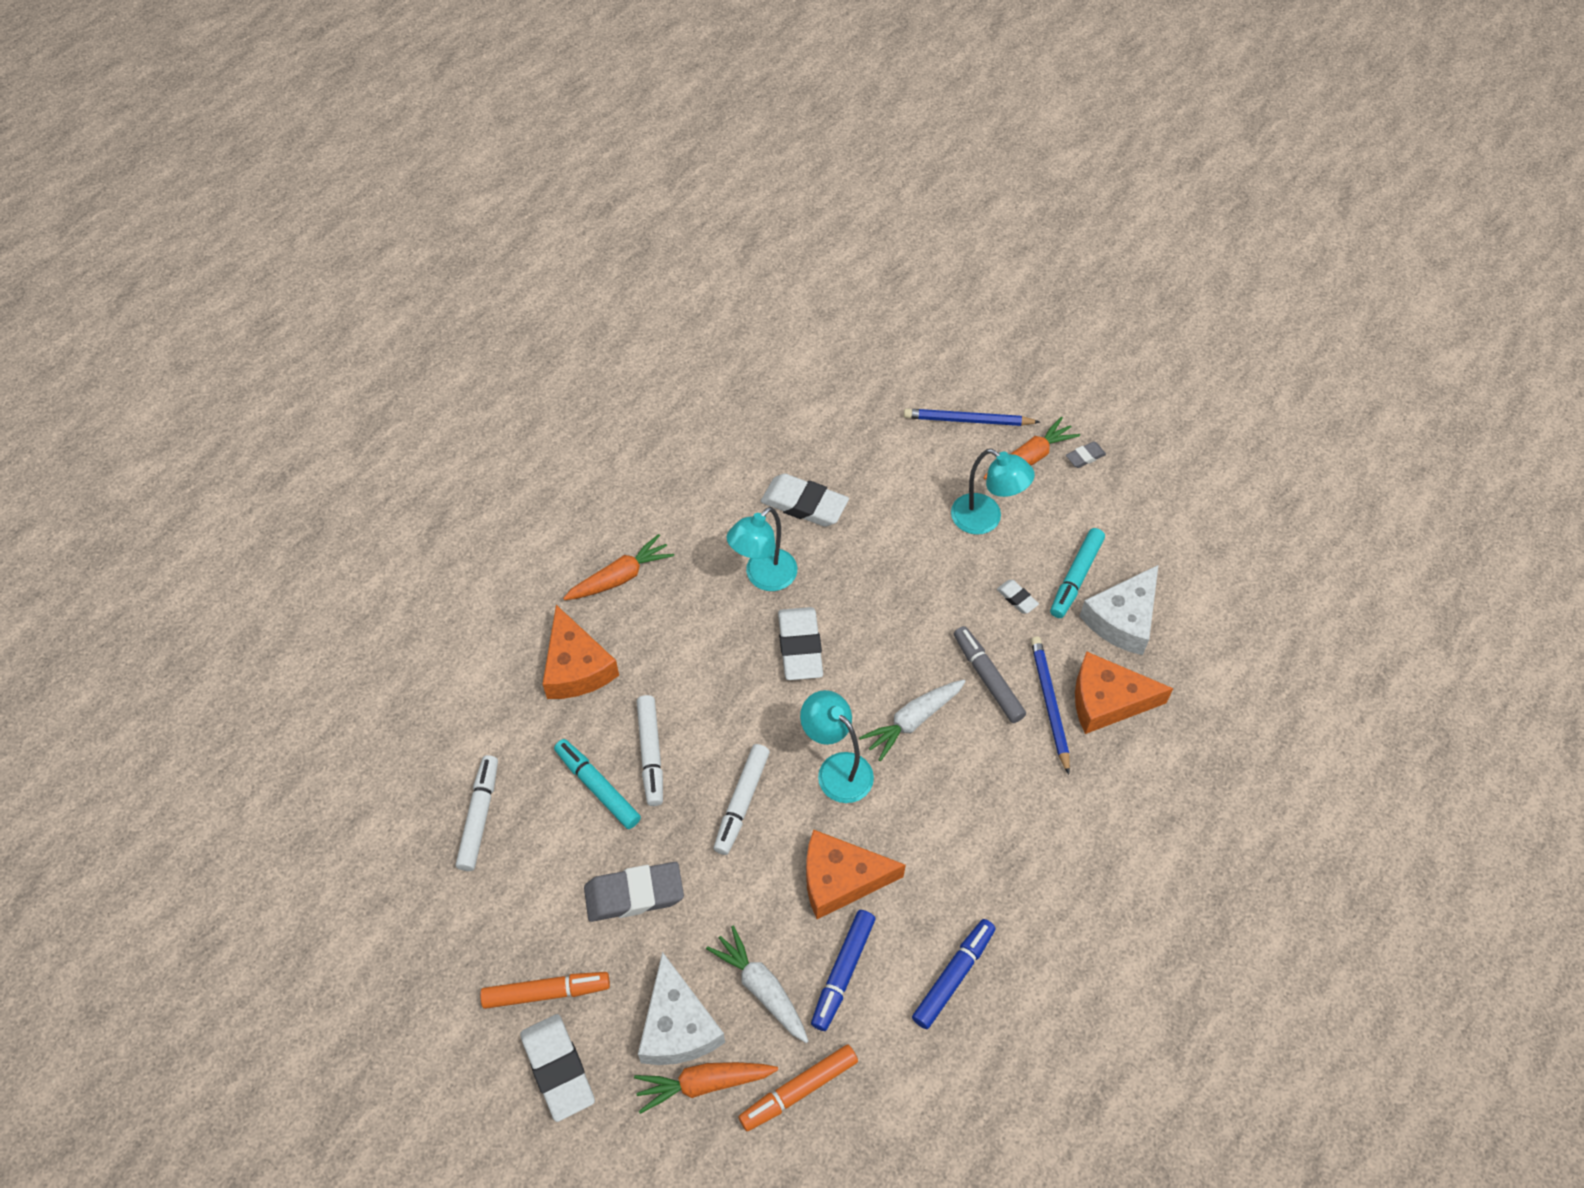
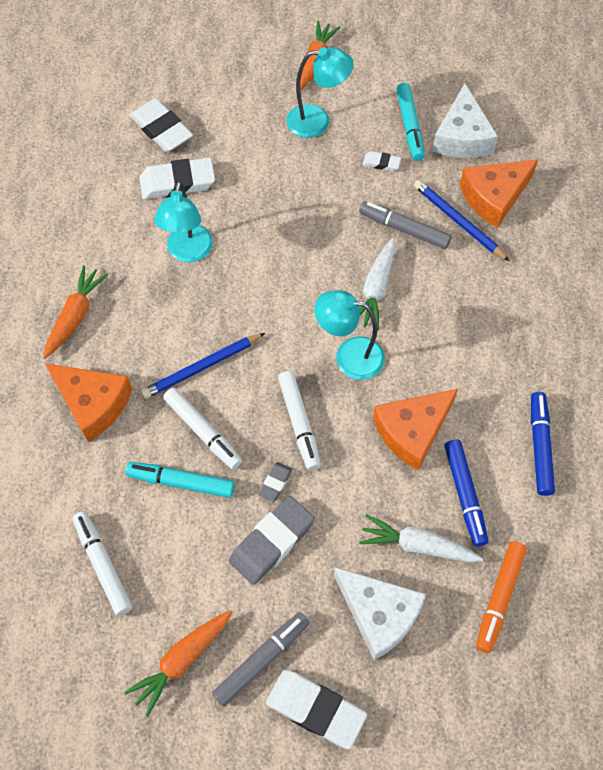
camera: 35 degrees left, 5 degrees up
(546, 992) = (262, 660): orange marker -> grey marker
(704, 1083) = (430, 642): orange carrot -> orange carrot (182, 661)
(800, 647) = (254, 286): white eraser -> white eraser (161, 129)
(968, 420) = (251, 59): blue pencil -> blue pencil (202, 367)
(1085, 457) = (352, 41): grey eraser -> grey eraser (275, 483)

